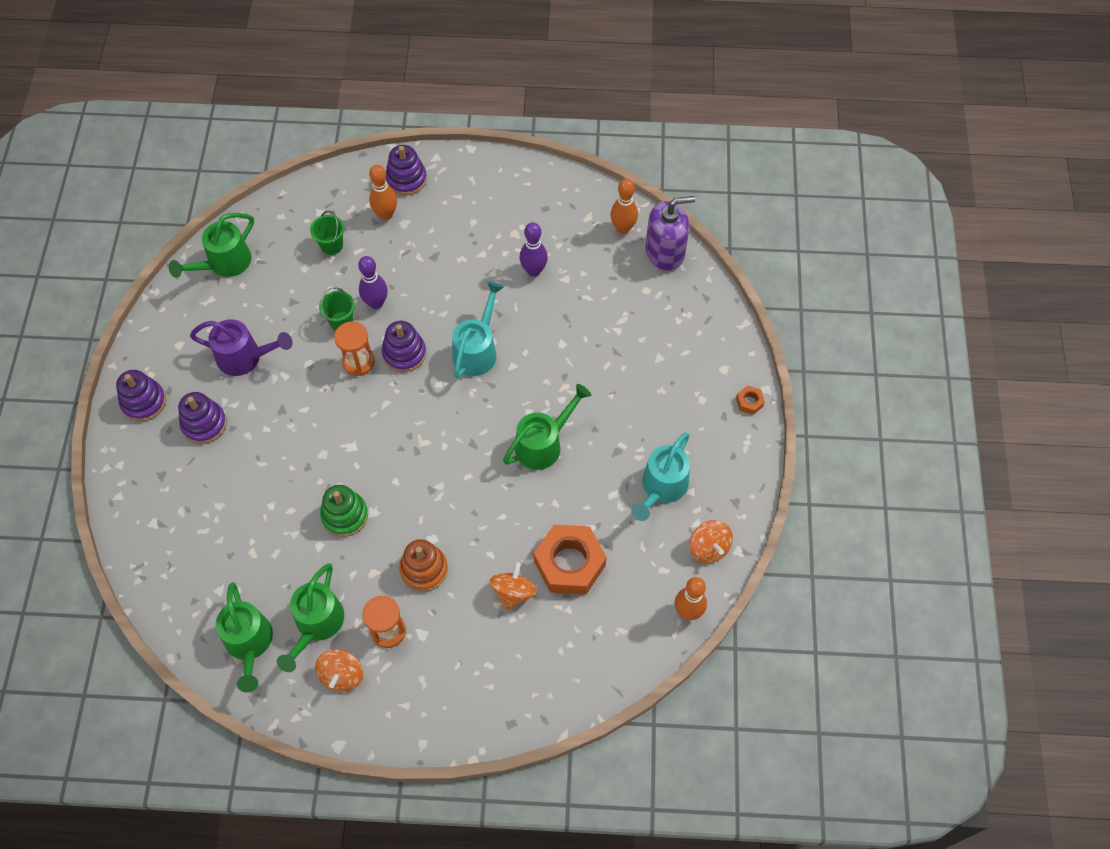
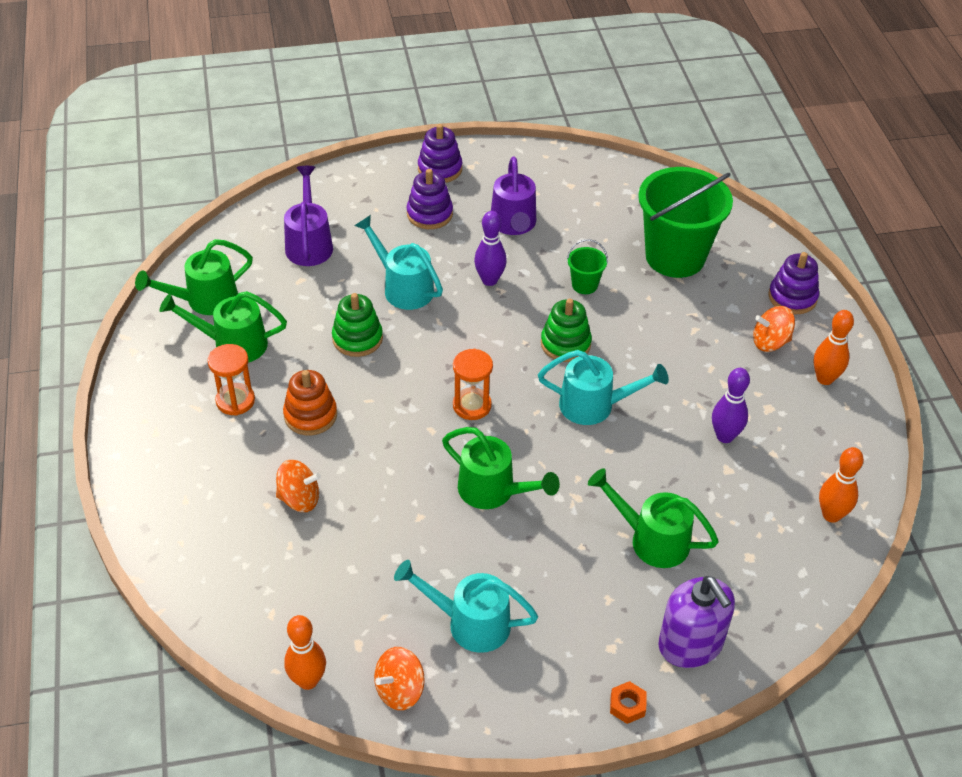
camera: 75 degrees right, 15 degrees down
(204, 537) = (309, 243): none -> purple watering can
(224, 263) = (615, 184): green watering can -> green watering can (651, 539)
(293, 465) = (403, 287): none -> turquoise watering can
(331, 245) = (675, 257): green bucket -> green bucket, size x2.36
(342, 675) = (181, 375): orange spinning top -> orange spinning top (770, 342)
(358, 362) = (541, 309): orange hourglass -> orange hourglass (472, 405)
(376, 303) = (619, 307): purple bowling pin -> purple bowling pin (489, 280)
(386, 215) = (736, 290): orange bowling pin -> orange bowling pin (824, 379)
(404, 353) = (565, 344): purple stacking toy -> green stacking toy
(569, 563) = (346, 545): orange nut -> none
(665, 252) = (818, 568): purple soap dispenser -> purple soap dispenser (691, 644)

